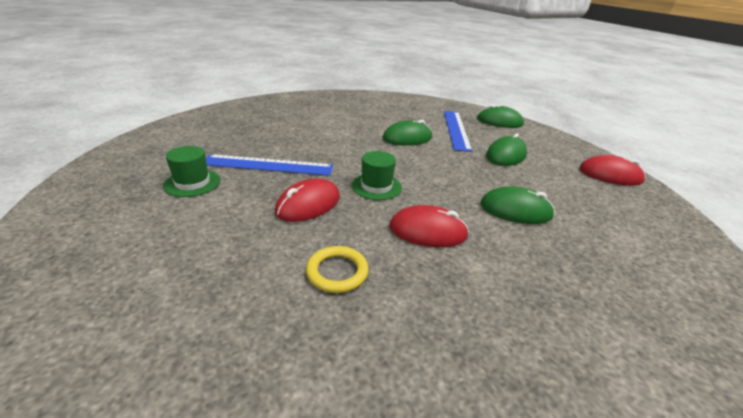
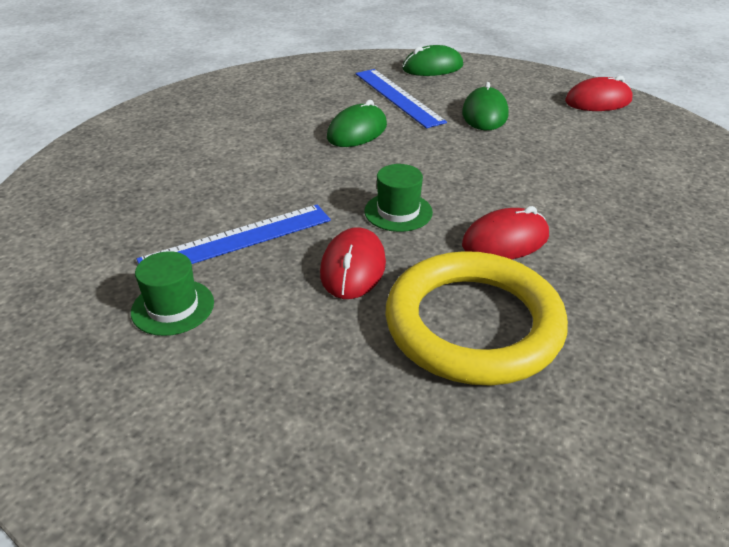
camera: 30 degrees left, 5 degrees up
(337, 272) = (473, 324): yellow ring -> yellow ring, size x2.38
(515, 210) = (557, 180): green mouse -> none

